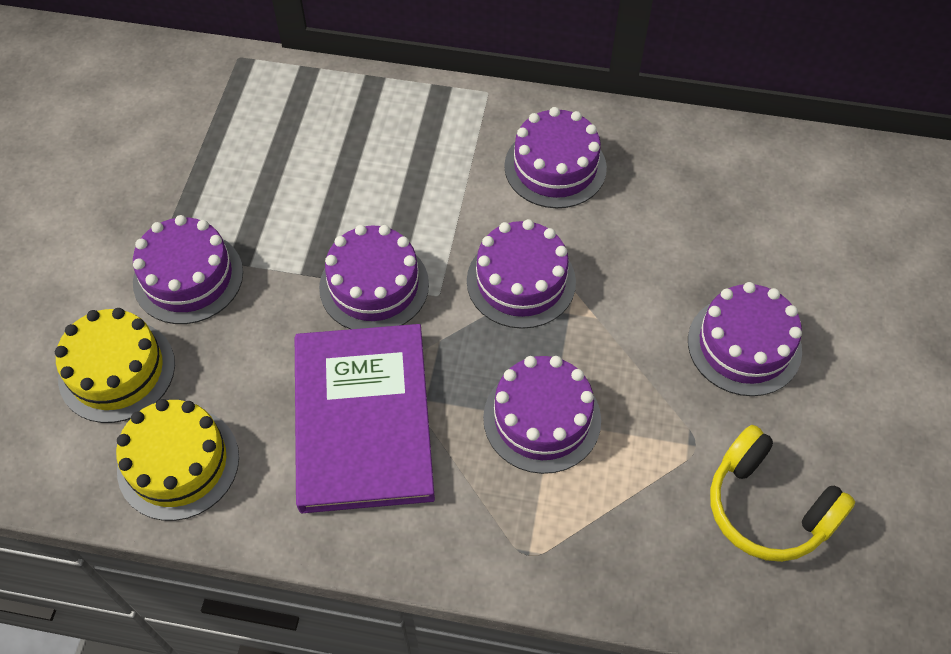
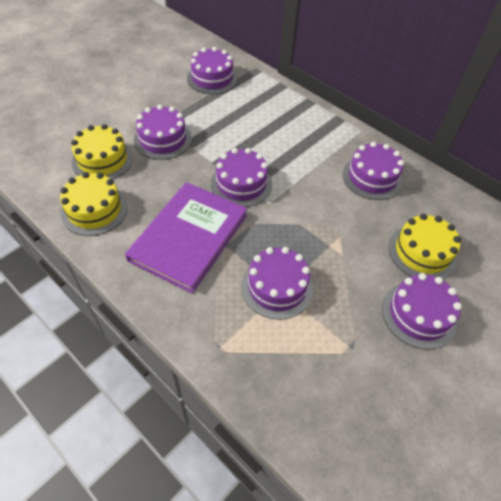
camera: 30 degrees right, 5 degrees down
(521, 281) = (315, 218): purple cake -> purple cake (212, 78)
(694, 250) = (422, 252): none -> yellow cake
(768, 507) = (373, 408): yellow headphones -> none

